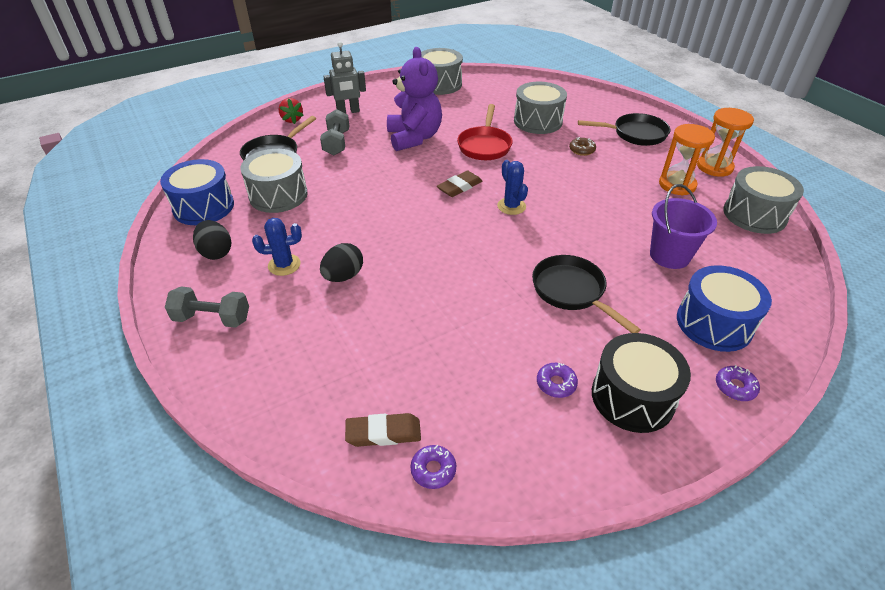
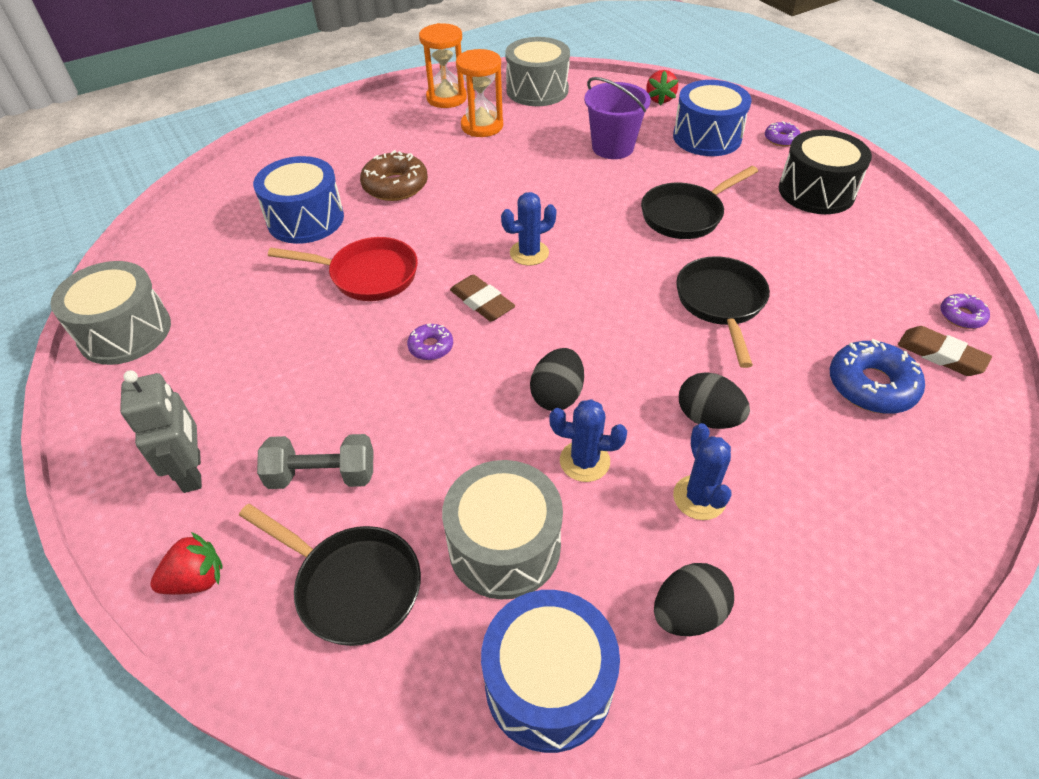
camera: 90 degrees left, 5 degrees up
(212, 318) = (844, 572): grey dumbbell -> none
(323, 223) = (584, 461): none -> blue cactus
(356, 372) = (871, 385): none -> blue donut
(374, 214) = (557, 395): none -> black egg
(383, 433) = (940, 355): brown eraser -> brown eraser turned 45 degrees counterclockwise
(414, 138) = (326, 360): purple teddy bear -> none
(538, 121) = (305, 219): grey drum -> blue drum
(556, 383) = (820, 234): purple donut -> purple donut (431, 347)
(582, 150) = (395, 185): brown donut -> brown donut, size x1.82
(635, 134) = (362, 140): black pan -> black pan (721, 303)
(780, 296) = (660, 99): none -> red strawberry

